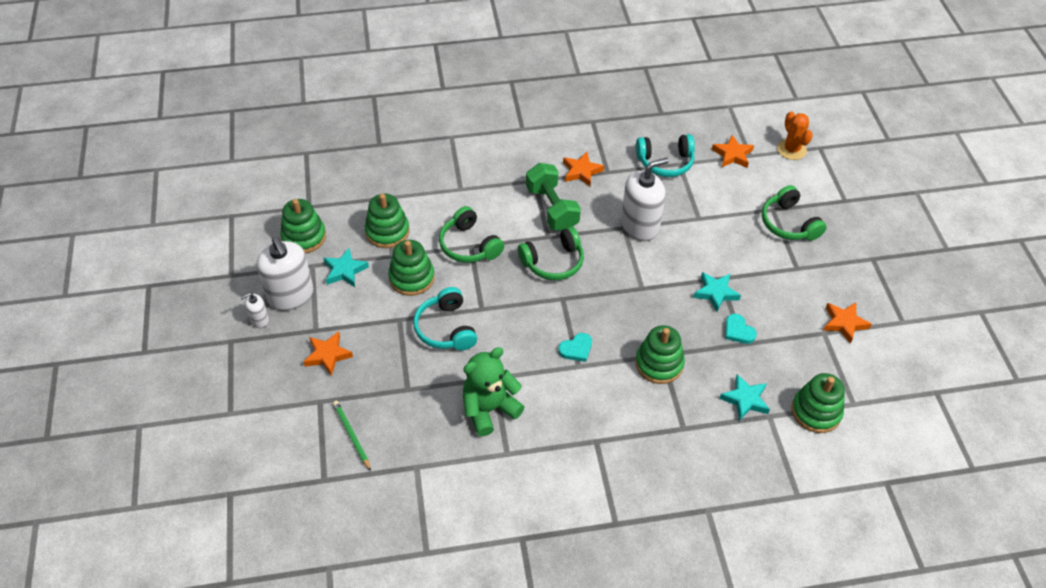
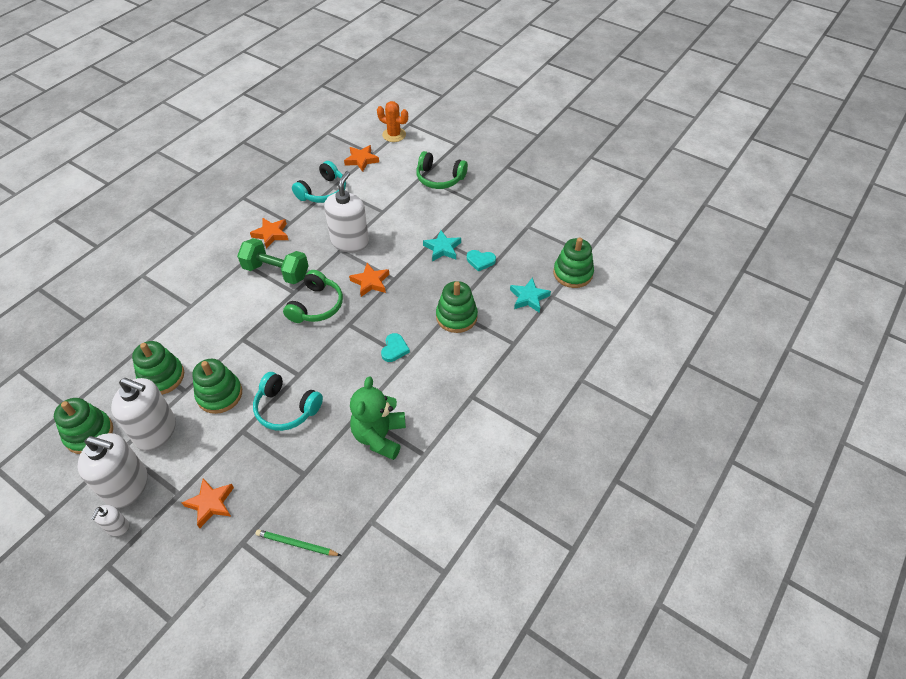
camera: 45 degrees left, 0 degrees up
(345, 271) = (156, 431): turquoise star -> white soap dispenser
(469, 245) = (241, 339): green headphones -> none
(844, 323) = (532, 213): orange star -> orange star (370, 282)

